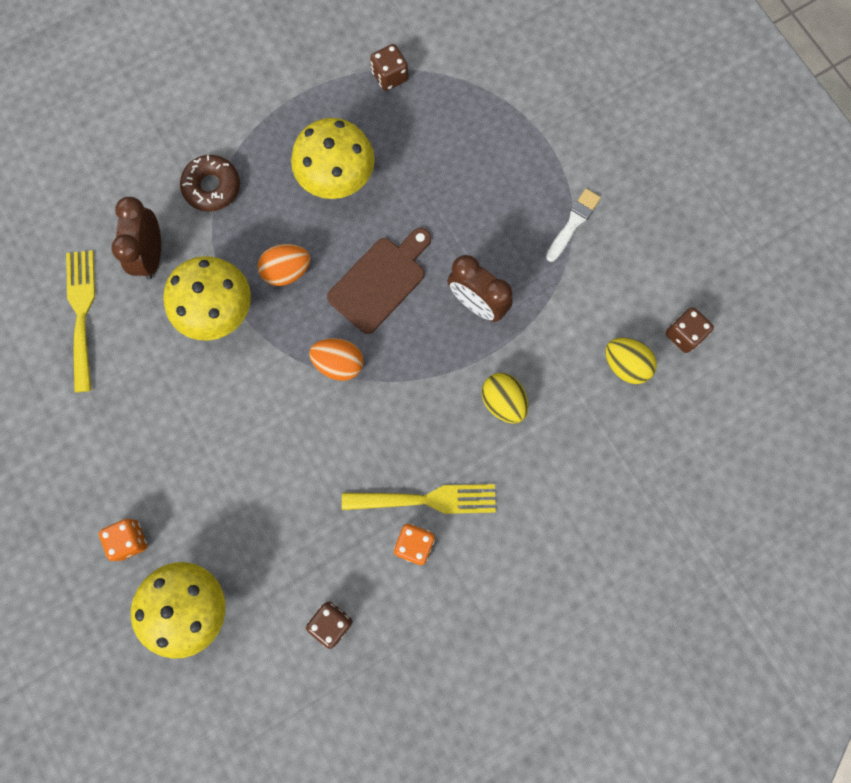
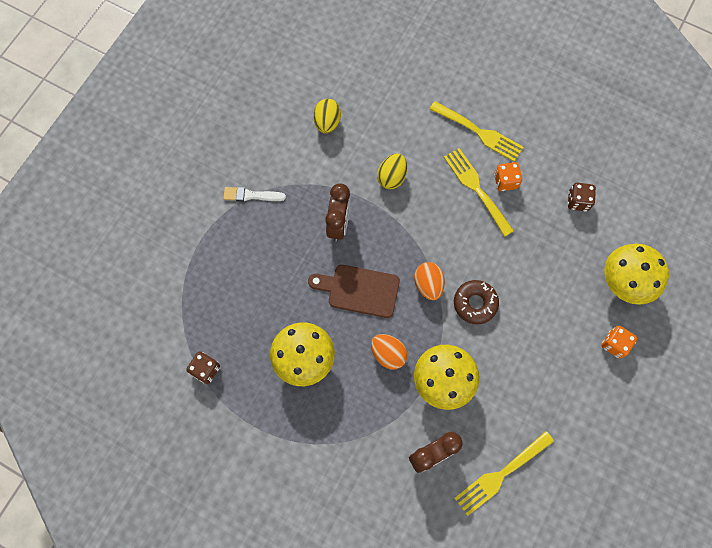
camera: 120 degrees left, 5 degrees down
(212, 187) = (358, 443): brown donut -> brown donut (475, 303)
(503, 554) = (479, 132): none -> yellow fork
(684, 334) = (289, 100): brown dice -> none

